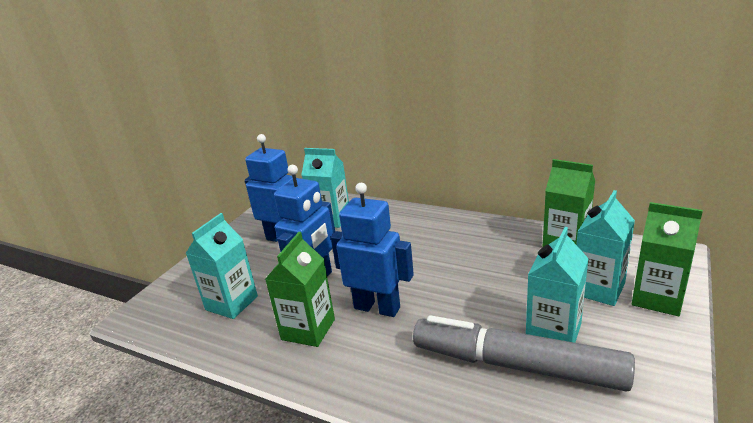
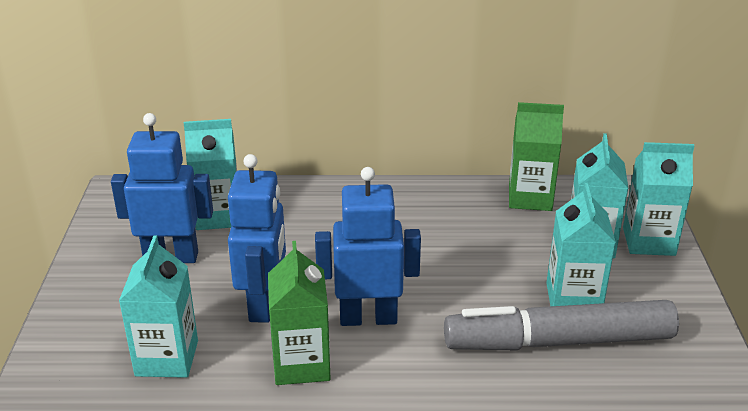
camera: 30 degrees left, 5 degrees up
(657, 298) = (648, 241): green carton -> turquoise carton

